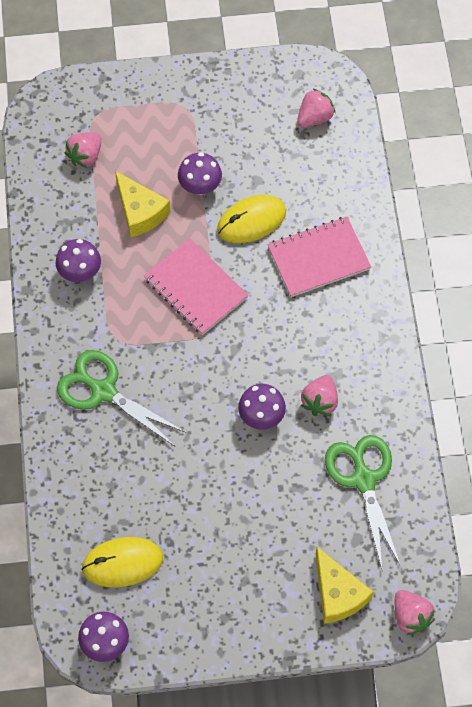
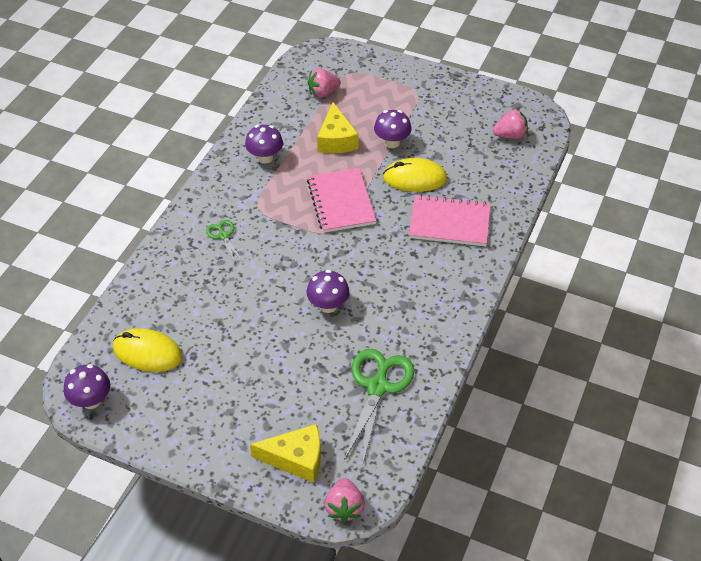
camera: 30 degrees right, 15 degrees down
(103, 391) = (223, 236): green scissors -> green scissors, size x0.50
(320, 401) = (381, 316): pink strawberry -> none
(337, 593) = (296, 459): yellow cheese -> yellow cheese turned 90 degrees counterclockwise

